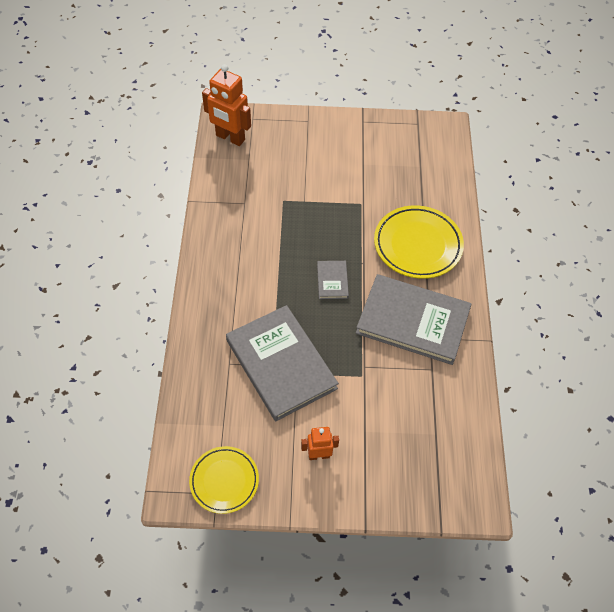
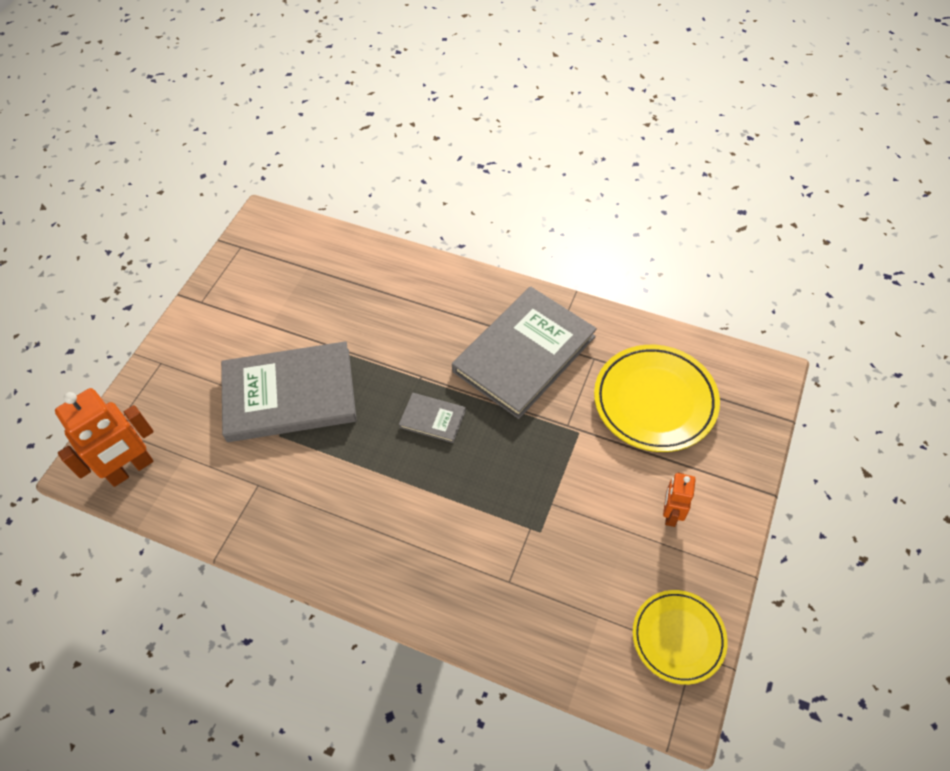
camera: 65 degrees left, 0 degrees up
(280, 364) = (532, 518): grey book -> grey book (289, 395)
(417, 245) = (421, 312): yellow plate -> yellow plate (654, 401)

